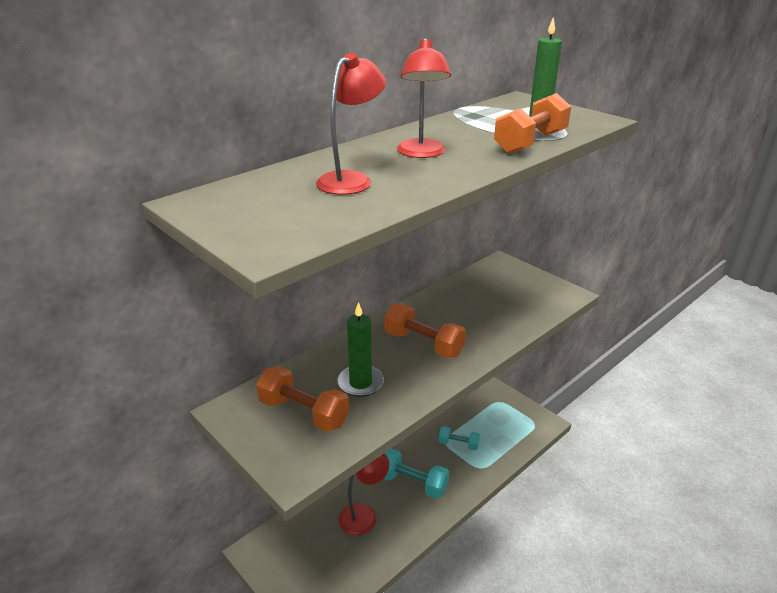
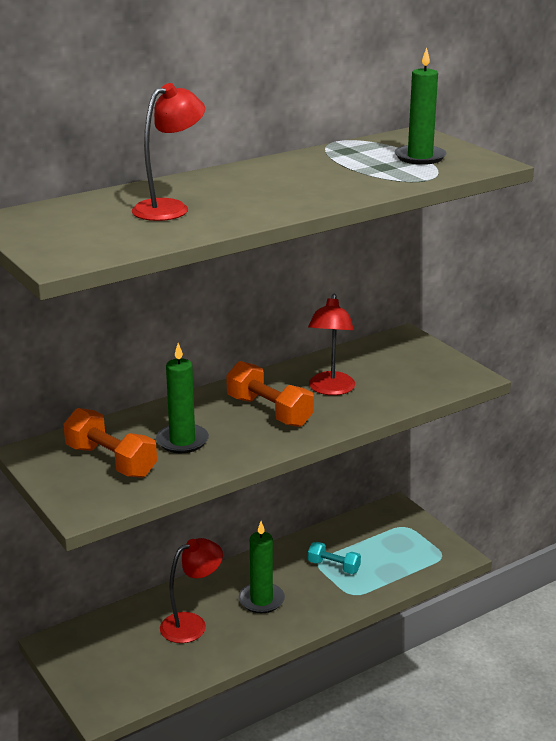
camera: 10 degrees right, 5 degrees down
(412, 483) = (261, 600): turquoise dumbbell -> green candle
(421, 153) = (258, 187): red lamp -> red lamp (330, 389)
(530, 143) = (385, 183): orange dumbbell -> none

